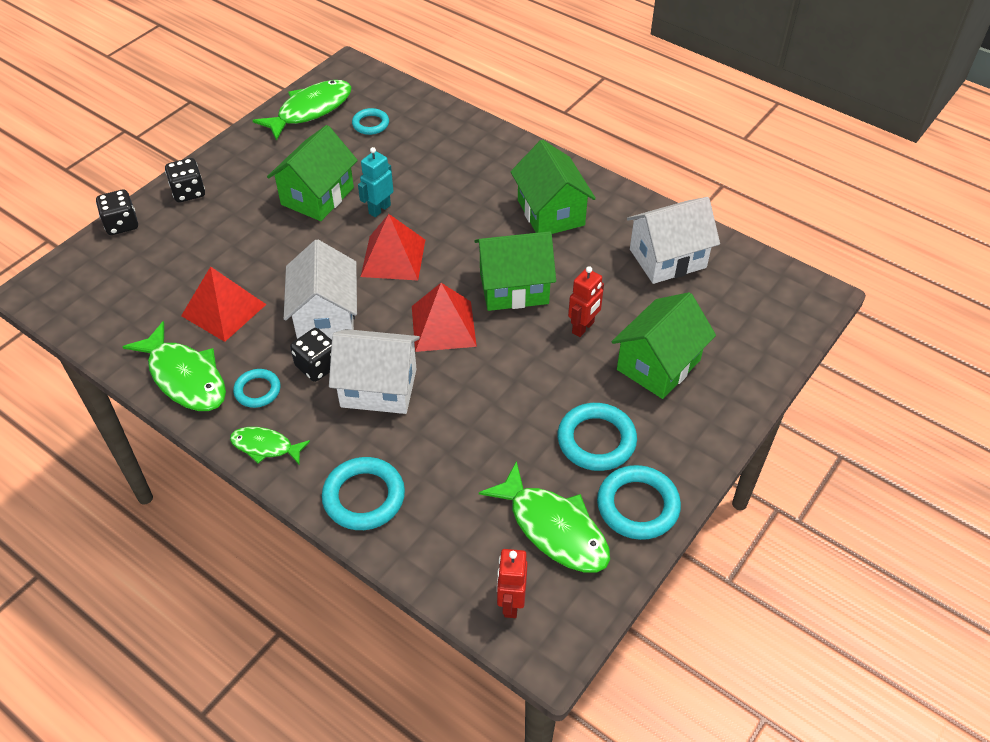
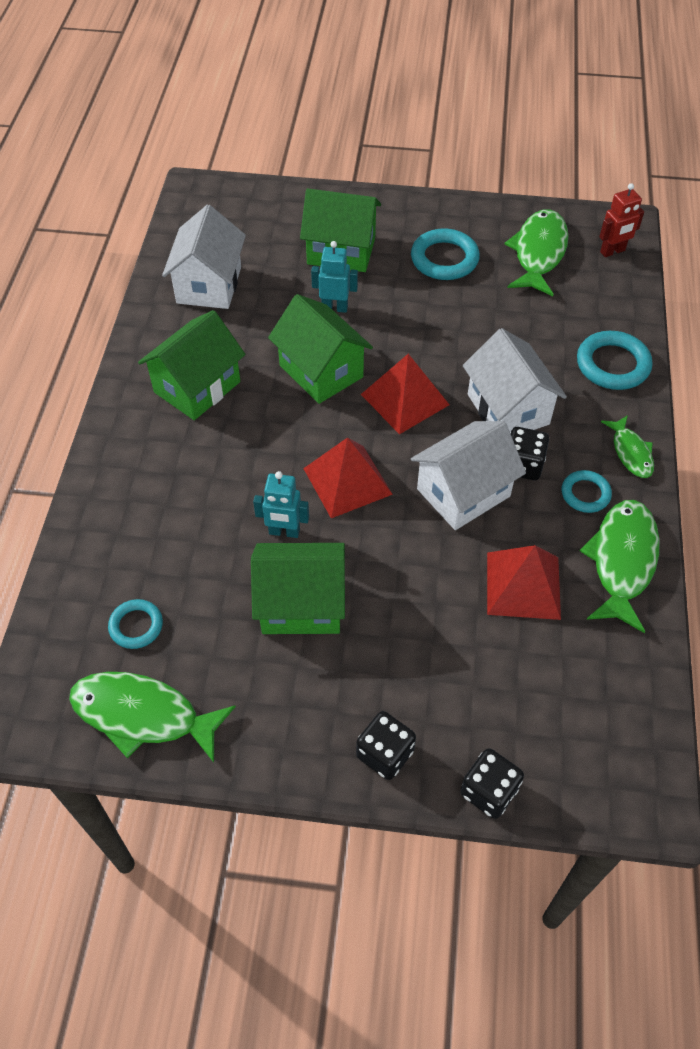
camera: 120 degrees left, 5 degrees up
(583, 327) = (334, 308): red robot -> turquoise robot
(637, 506) = (481, 220): turquoise ring -> none
(667, 258) = (209, 285): white house -> white house turned 60 degrees clockwise

